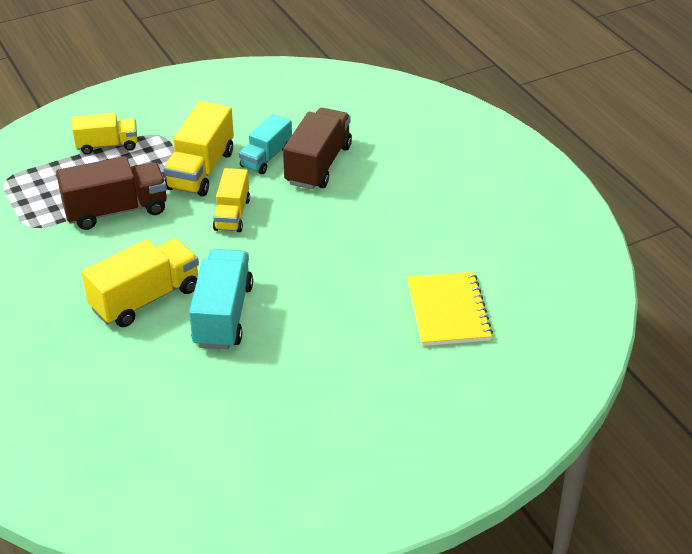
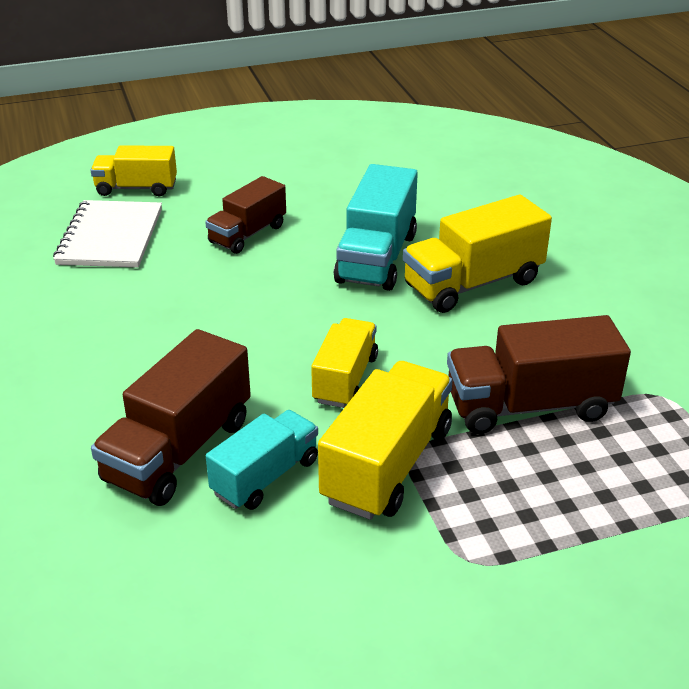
camera: 170 degrees left, 5 degrees down
(107, 145) = (569, 545): yellow truck -> yellow truck (136, 188)
(336, 328) = (247, 234): none -> brown truck
(448, 311) = (110, 237): yellow notebook -> white notebook

